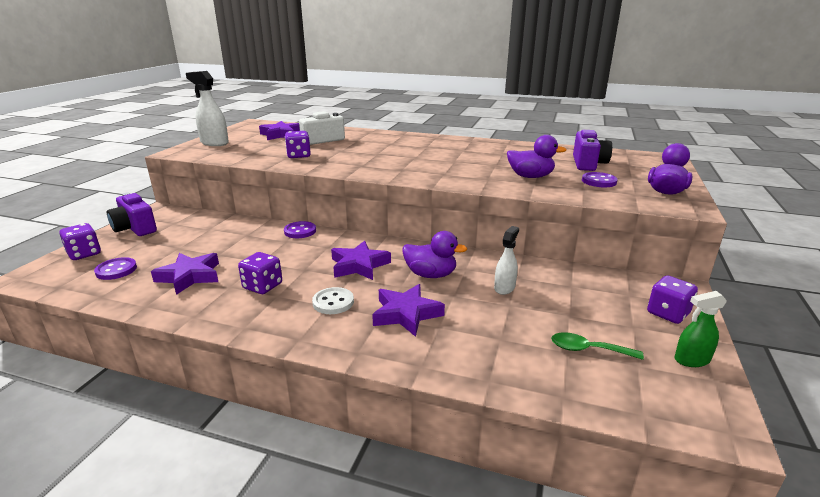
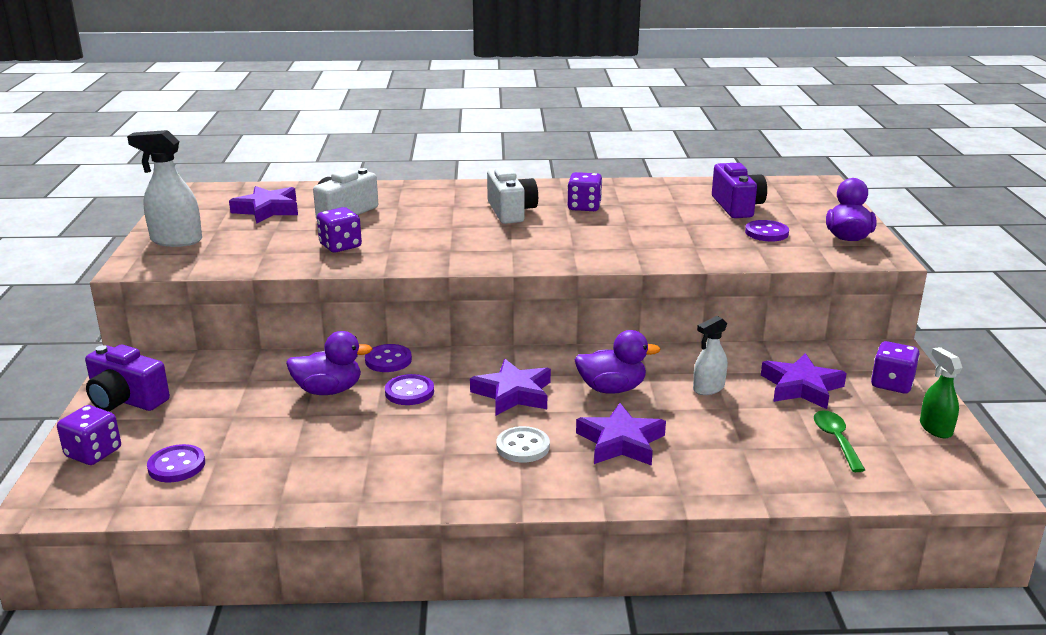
camera: 20 degrees left, 0 degrees up
(190, 276) = (298, 453): purple star -> purple star (801, 387)
(262, 286) = (413, 445): purple dice -> purple dice (584, 207)
(294, 252) = (409, 392): none -> purple button
(423, 150) = (511, 211): none -> white camera
(504, 288) = (708, 388): white spray bottle -> white spray bottle turned 135 degrees counterclockwise
(530, 177) = (683, 237): purple duck -> purple duck (329, 390)
(588, 349) = (836, 440): green spoon -> green spoon turned 90 degrees clockwise
(691, 360) = (935, 428): green spray bottle -> green spray bottle turned 105 degrees clockwise

